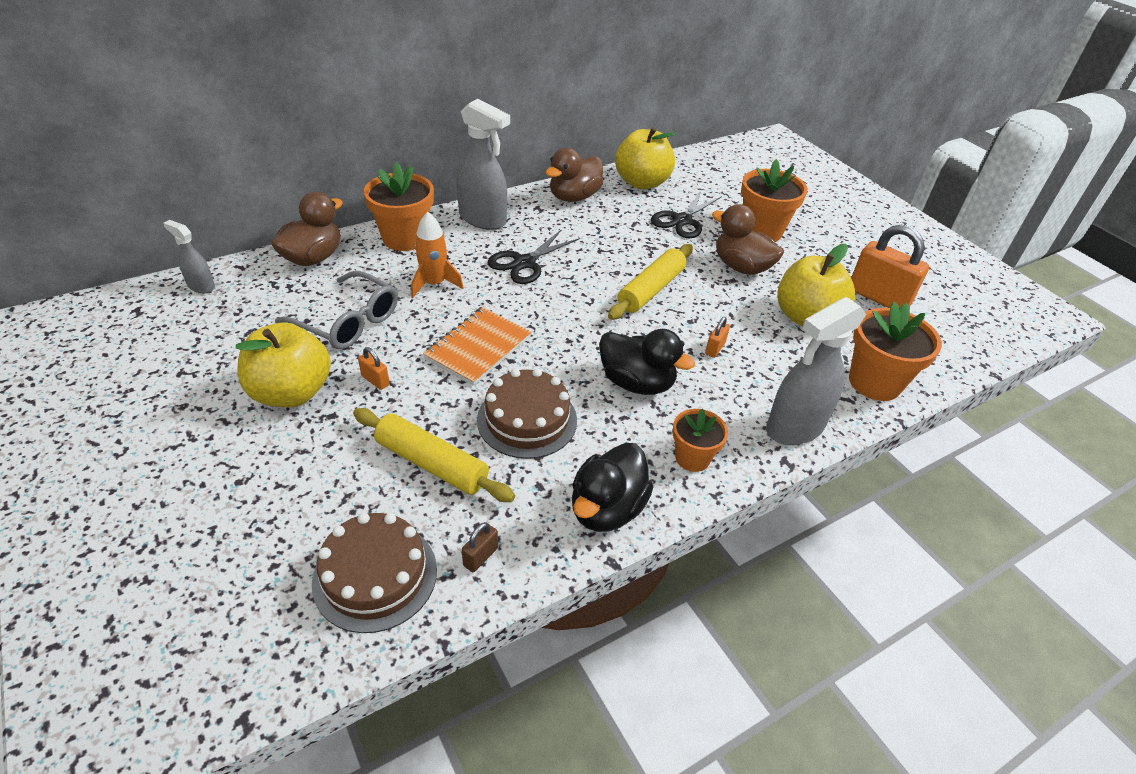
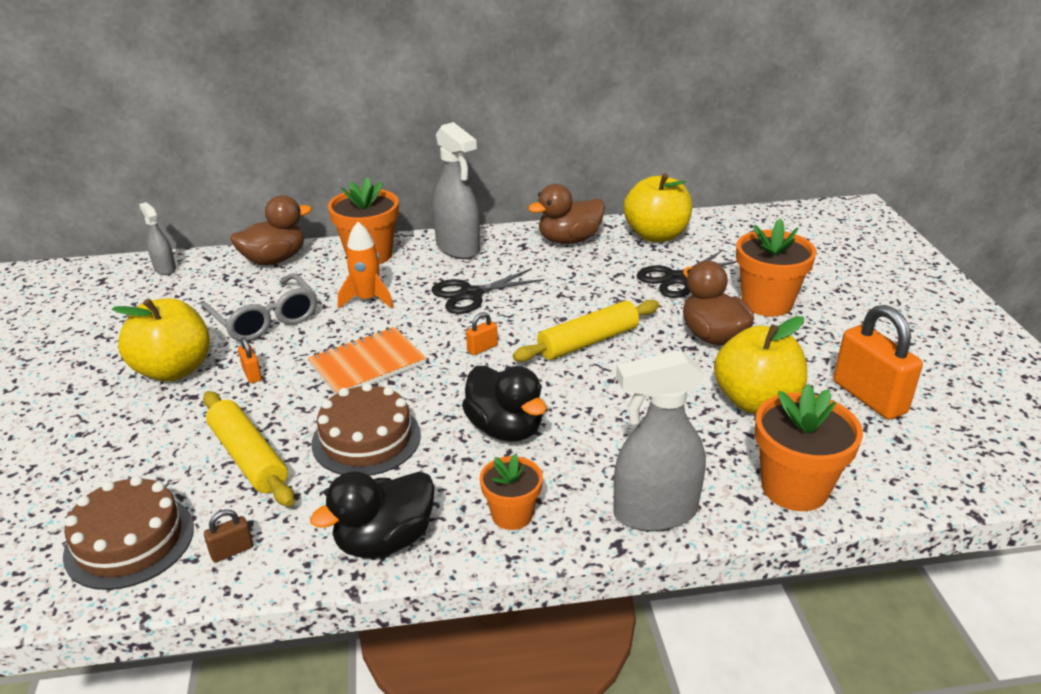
camera: 25 degrees right, 10 degrees down
(715, 348) = (618, 413): orange padlock -> orange padlock (482, 348)

